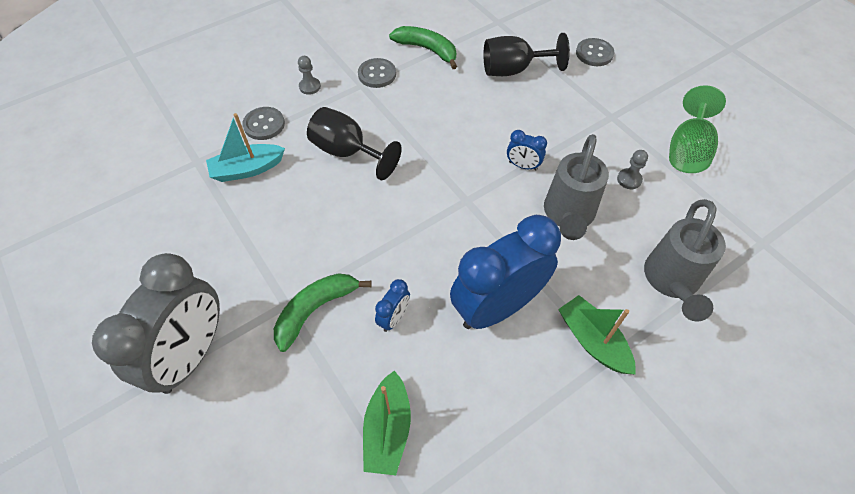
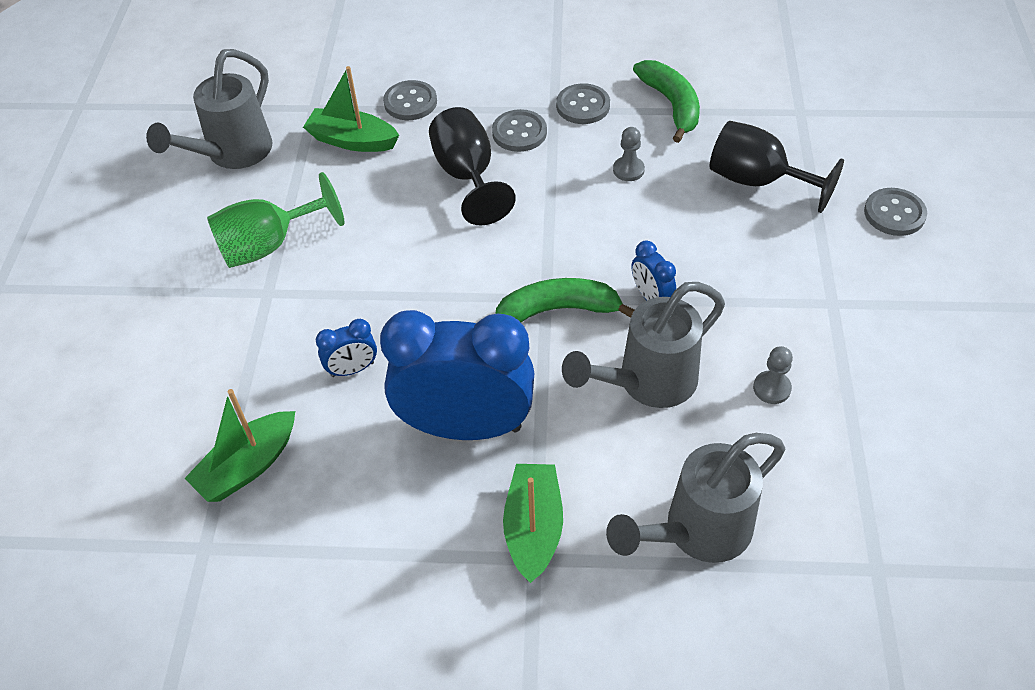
camera: 40 degrees right, 5 degrees down
(165, 225) = (232, 154): none -> grey watering can
(191, 355) = (150, 287): grey clock -> none
(247, 169) = (352, 140): turquoise boat -> green boat
(310, 87) = (495, 84): grey pawn -> grey pawn (628, 170)
(315, 310) = (288, 315): green banana -> green banana (558, 310)
(354, 109) = (519, 132): none -> grey button
(687, 150) = (895, 400): green goblet -> green goblet (268, 245)

